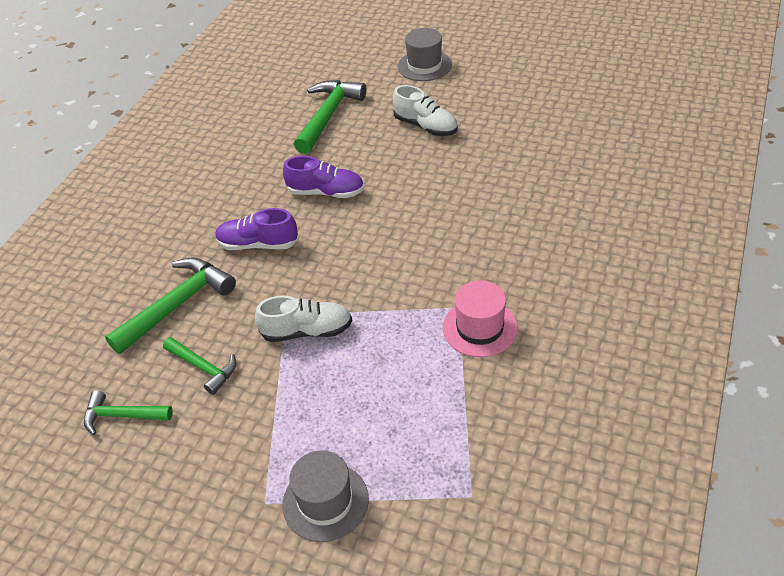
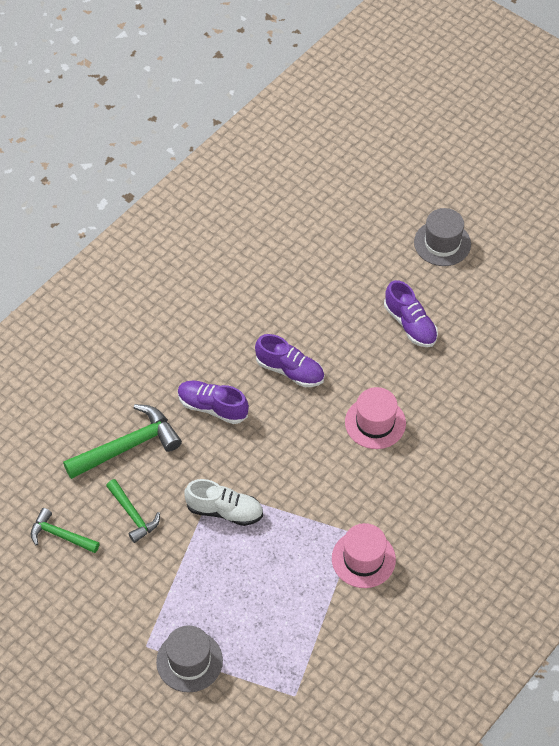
camera: 15 degrees right, 10 degrees up
(328, 116) = (324, 277): green hammer -> none
(425, 126) = (410, 324): white shoe -> purple shoe
(431, 208) = (375, 423): none -> pink hat

